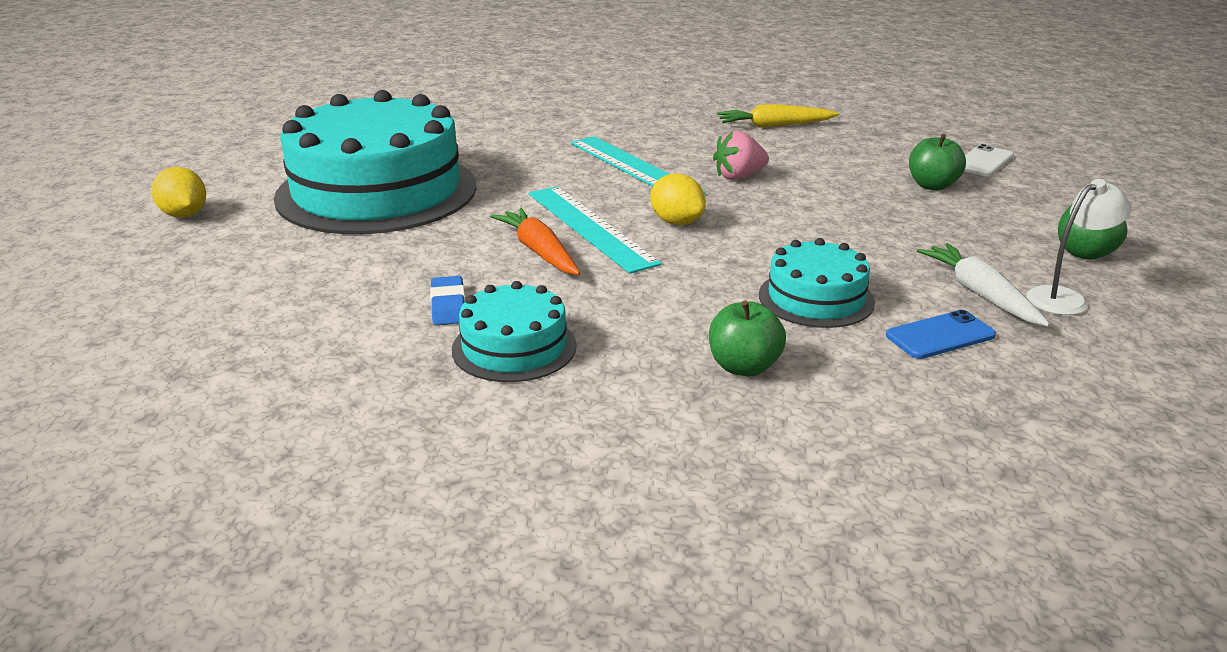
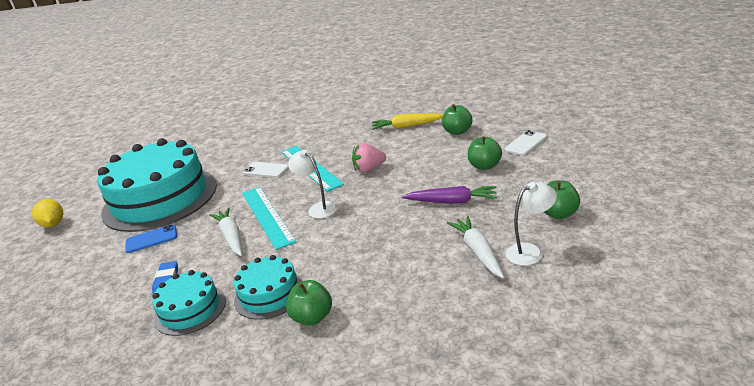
camera: 10 degrees right, 0 degrees up
(539, 251) = (231, 237): orange carrot -> white carrot
(555, 166) = (266, 170): none -> white phone
(676, 222) = (318, 208): yellow lemon -> white lamp
(816, 298) = (376, 262): turquoise cake -> turquoise cake (269, 294)
(863, 139) = (457, 132): none -> green apple
(902, 227) = (452, 201): none -> purple carrot
(940, 336) = (439, 286): blue phone -> blue phone (151, 239)

